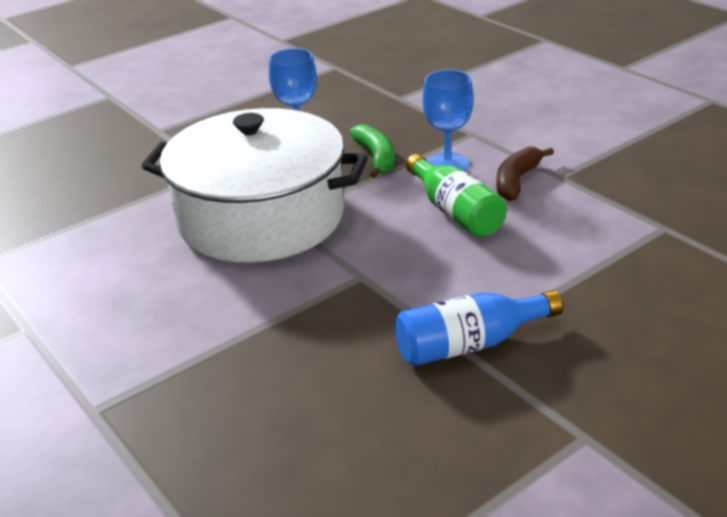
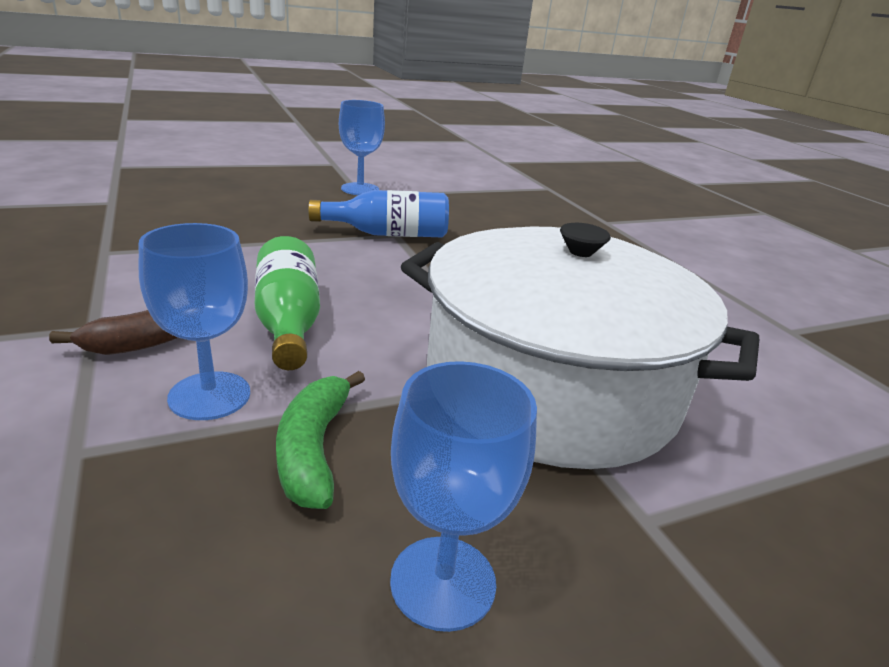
camera: 170 degrees left, 5 degrees down
(601, 455) = (360, 189): none -> blue goblet

